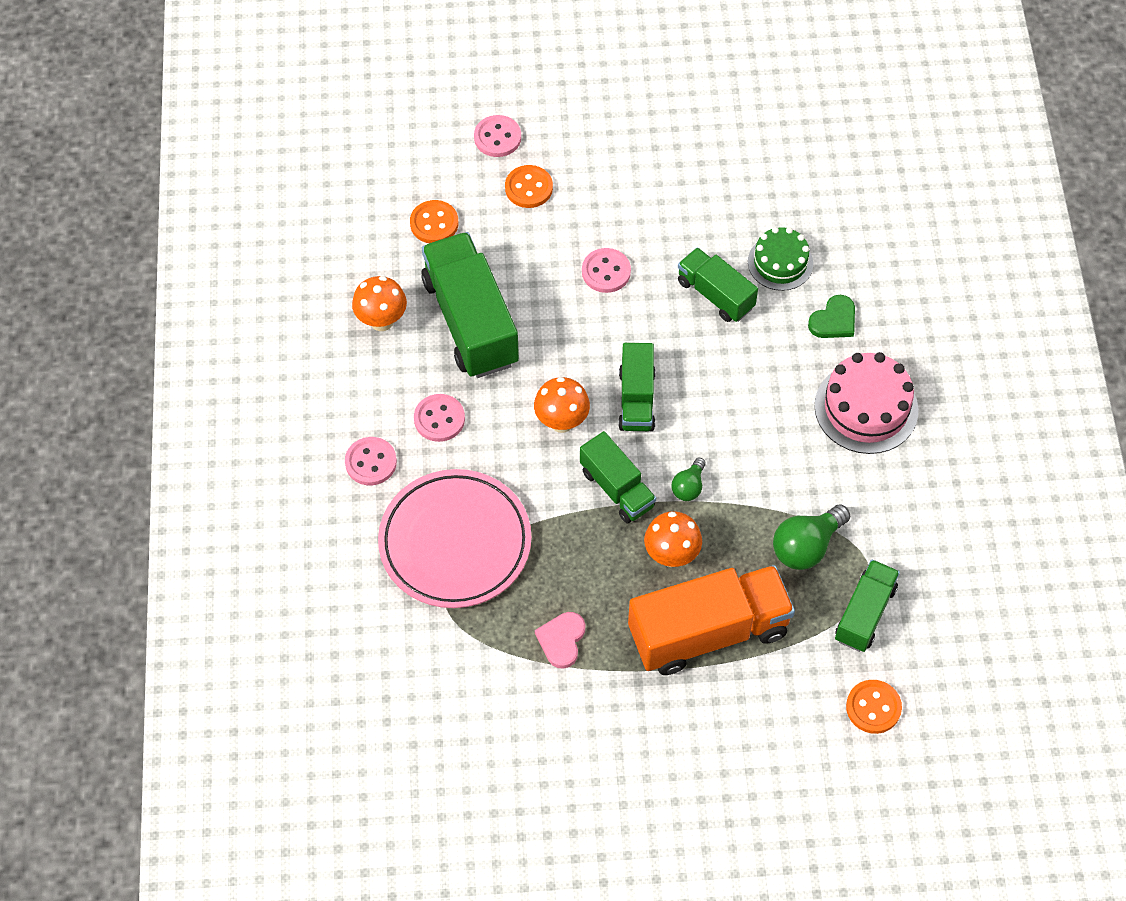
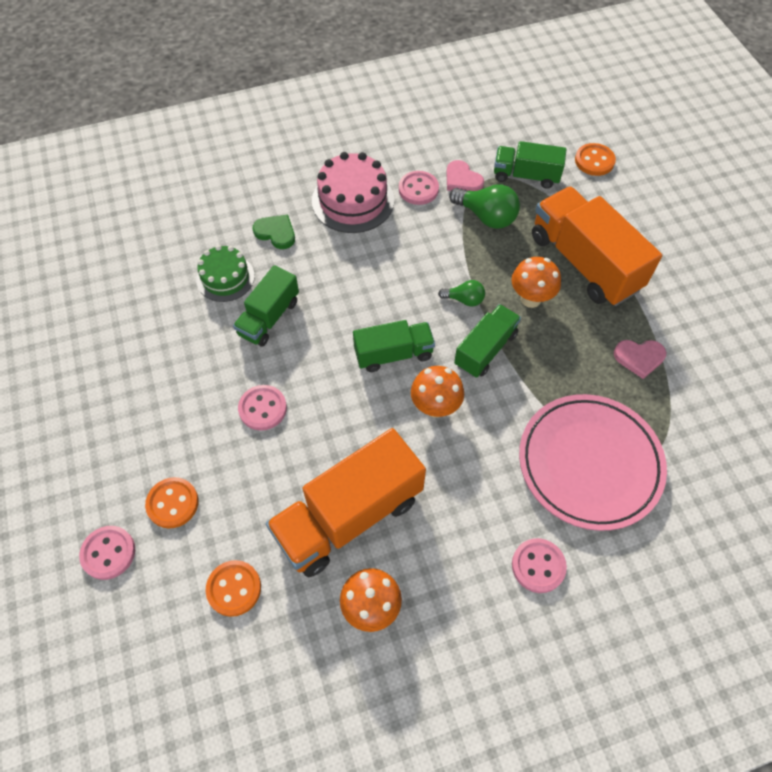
camera: 105 degrees left, 0 degrees up
(439, 419) = (468, 514): pink button -> pink button (418, 189)
(470, 321) = (348, 516): green truck -> orange truck
(874, 537) = (462, 180): none -> pink heart

